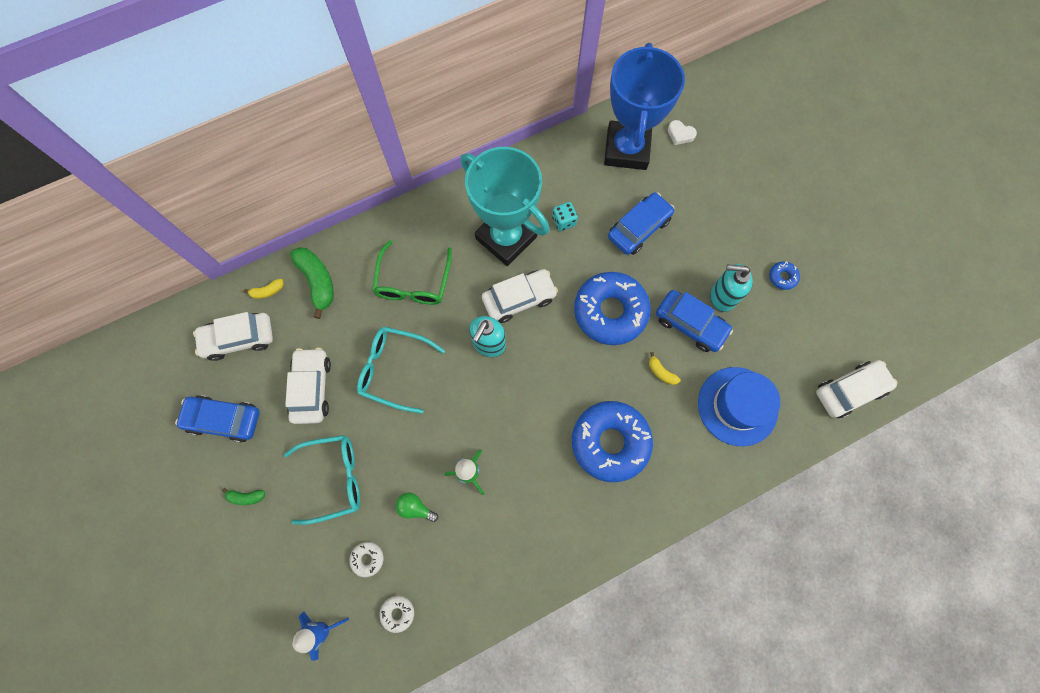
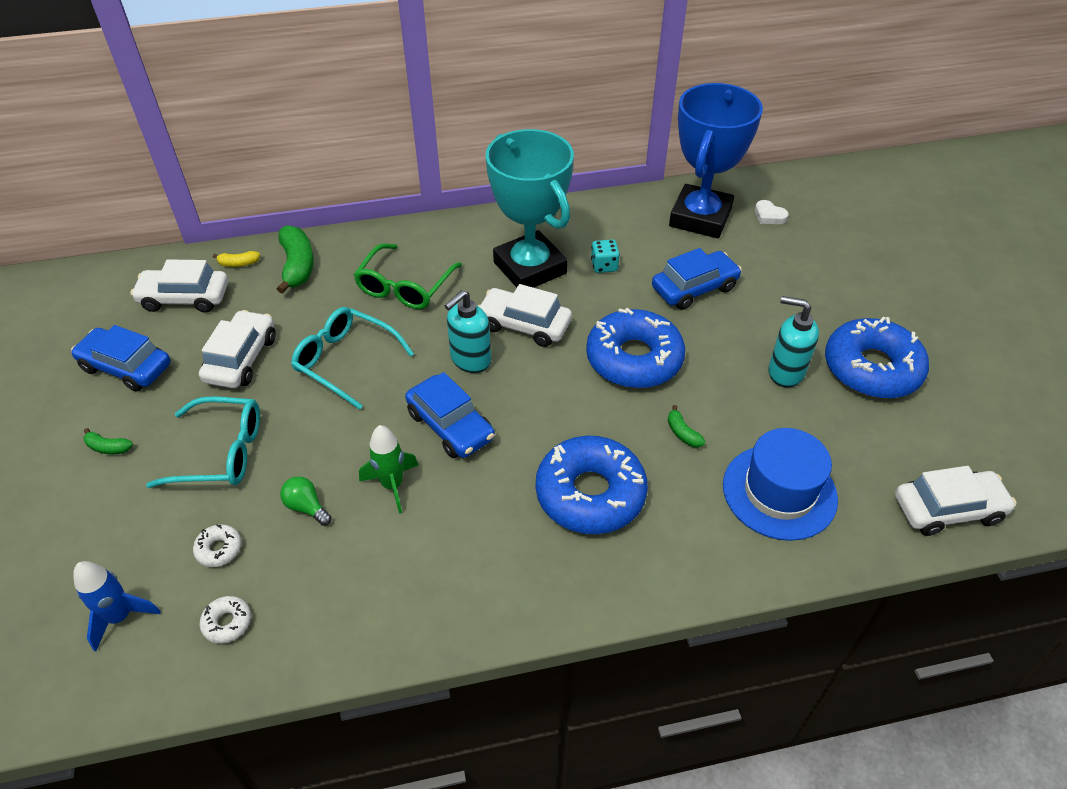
camera: 15 degrees right, 25 degrees down
(519, 299) = (524, 325): white car -> white car turned 150 degrees counterclockwise
(661, 372) = (682, 433): yellow banana -> green banana
(690, 324) = (735, 392): blue car -> blue car (450, 425)
(782, 277) = (871, 368): blue donut -> blue donut, size x2.49

